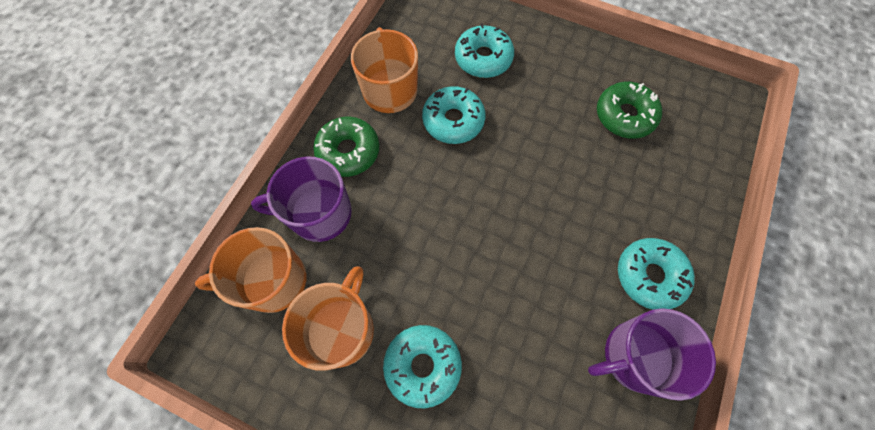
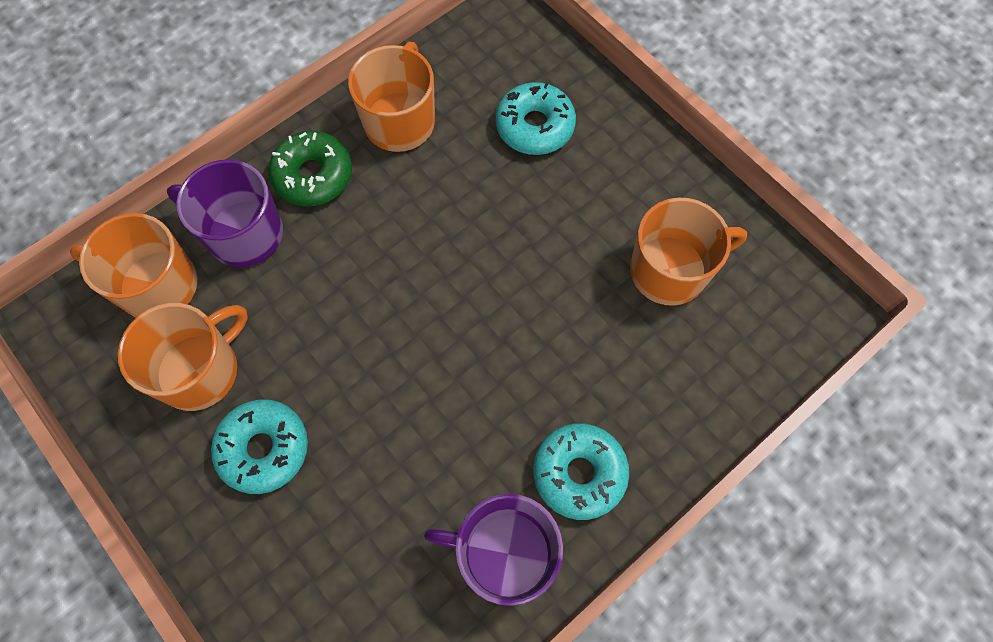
camera: 25 degrees right, 0 degrees up
(453, 120) = (454, 189): turquoise donut -> none
(624, 115) = (670, 270): green donut -> orange mug

